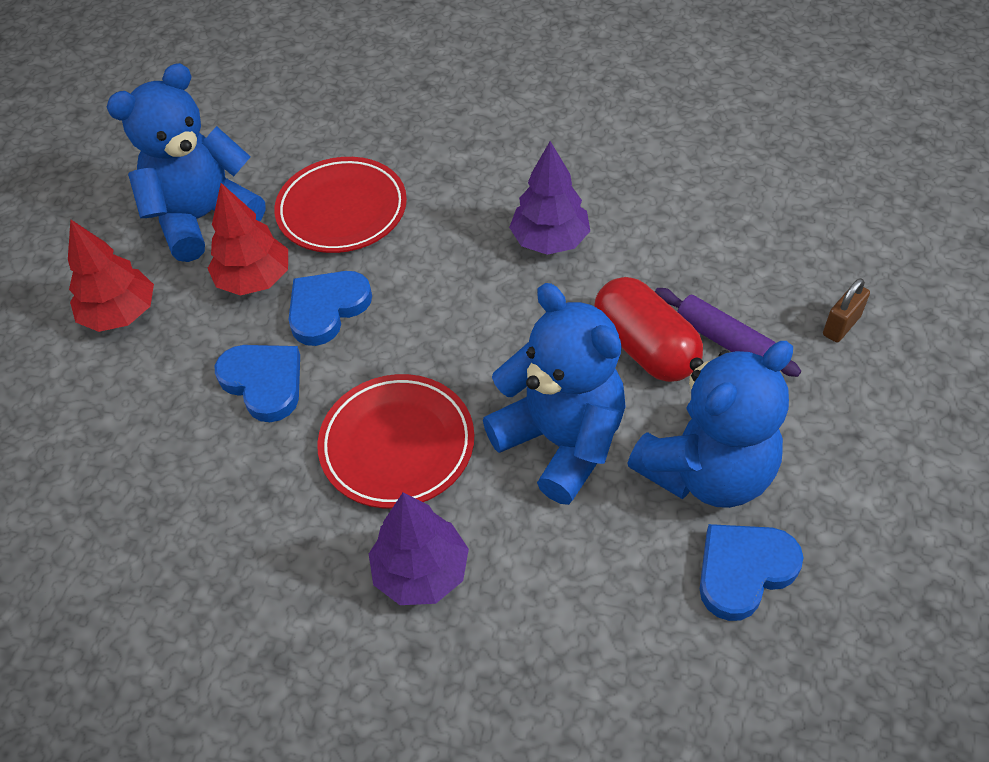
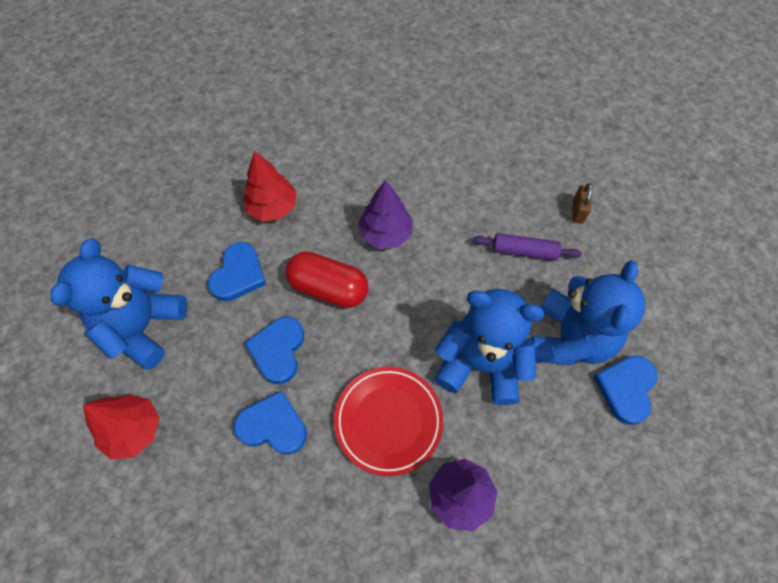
camera: 35 degrees left, 10 degrees up
(254, 279) = (213, 355): red tree -> red tree (273, 207)
(342, 210) = (238, 275): red plate -> blue heart
(645, 347) = (486, 278): red capsule -> red capsule (328, 288)

